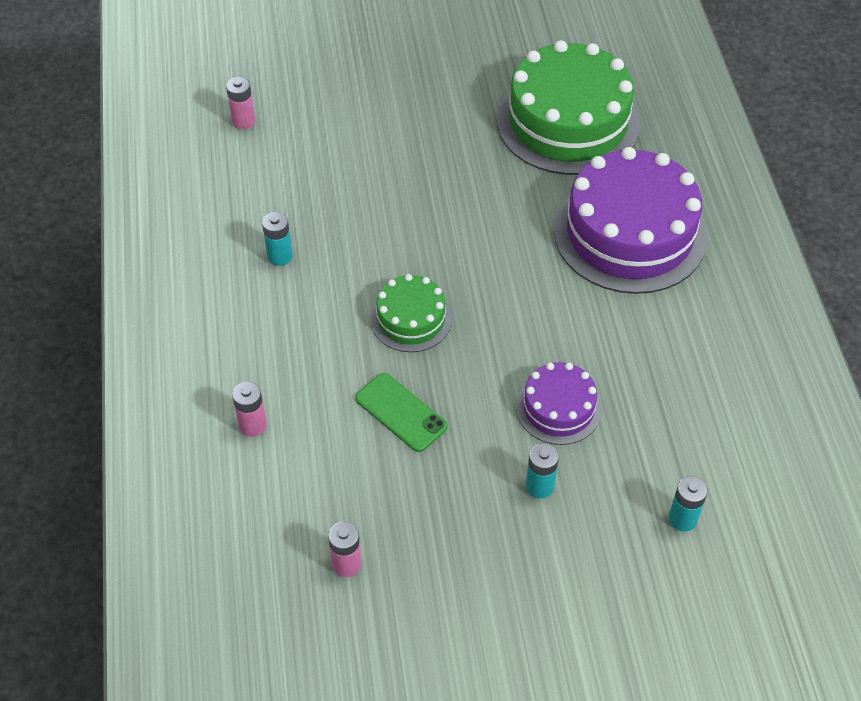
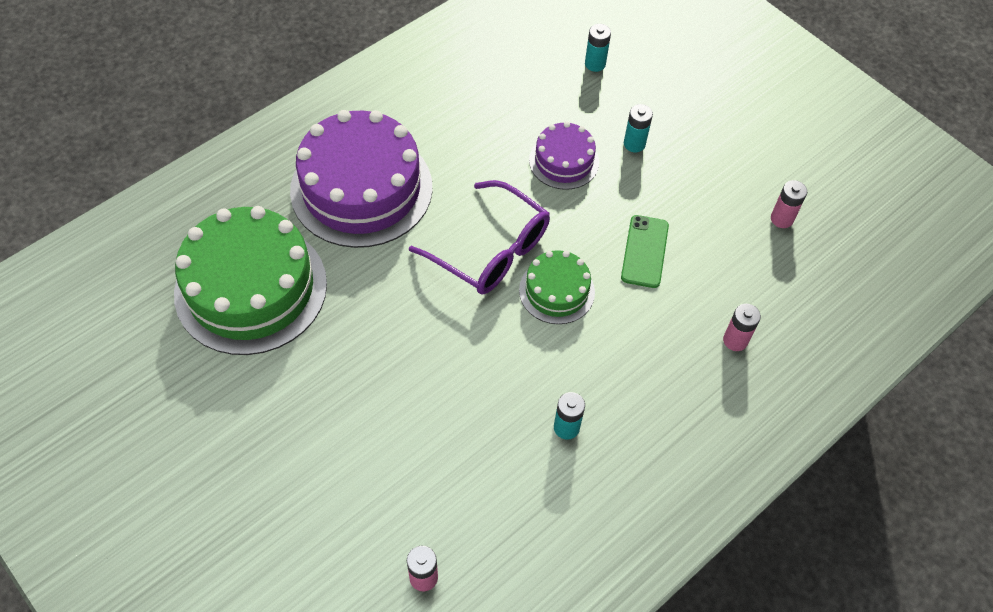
camera: 125 degrees left, 5 degrees up
(492, 293) = (490, 249): none -> purple glasses

